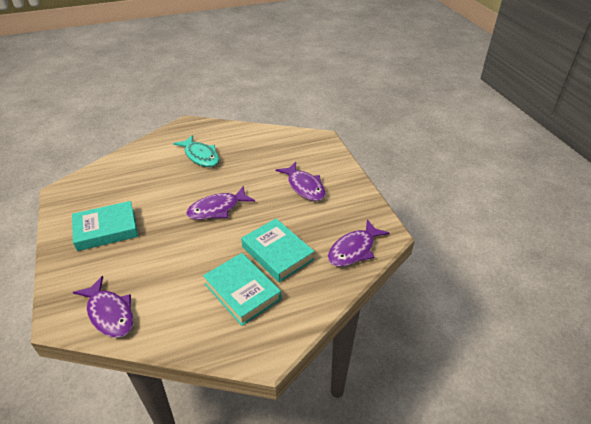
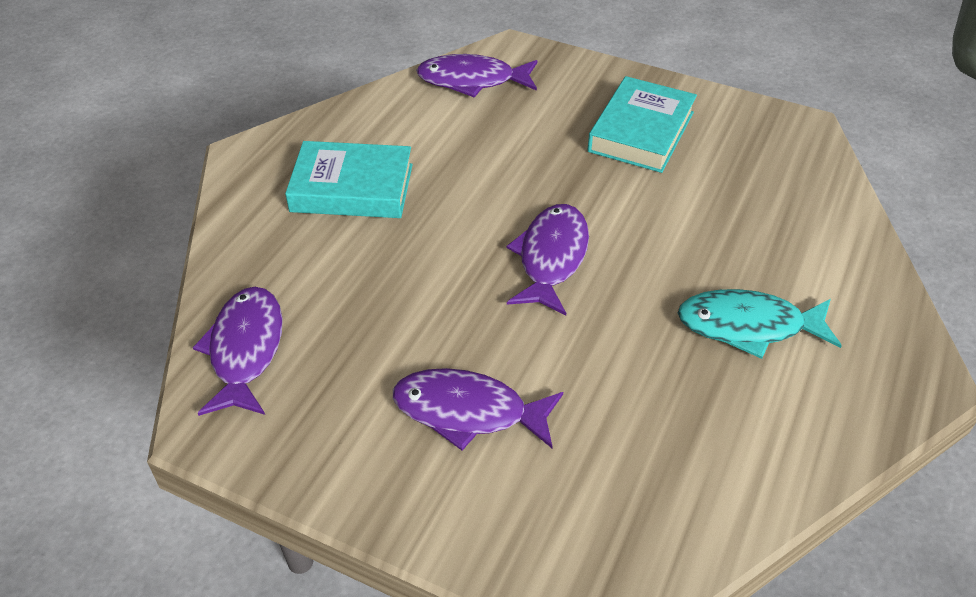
camera: 135 degrees right, 5 degrees up
(277, 253) = (365, 261): turquoise book -> none

